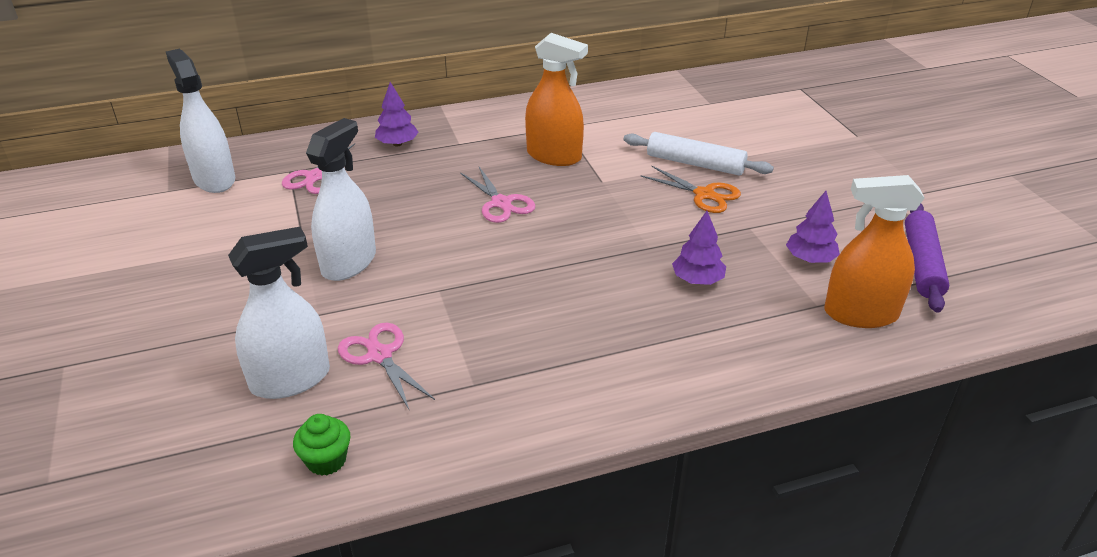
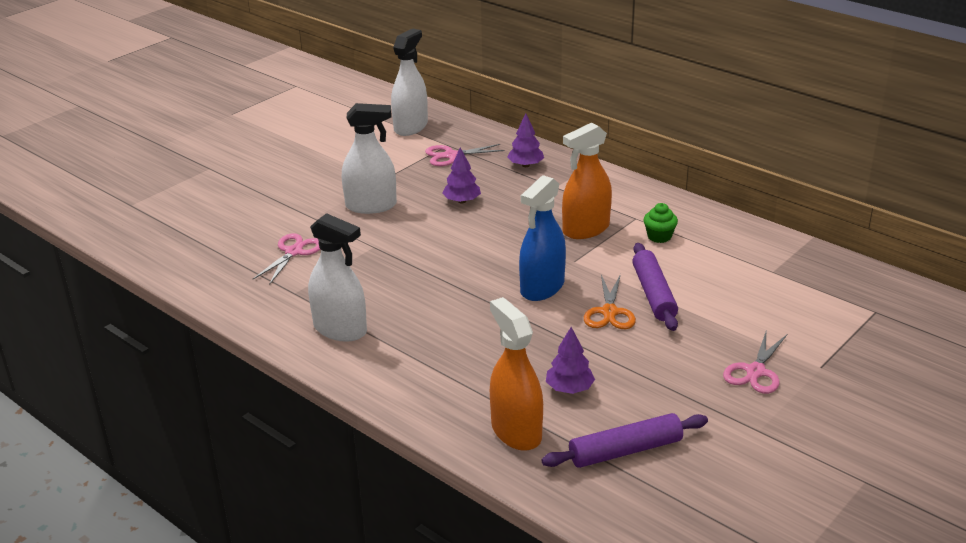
camera: 60 degrees right, 5 degrees down
(290, 379) = (250, 234): white spray bottle -> white spray bottle (340, 329)
(326, 460) = (197, 271): green cupcake -> green cupcake (659, 236)
(501, 203) = (496, 231): pink scissors -> pink scissors (755, 371)
(554, 156) = (586, 229): orange spray bottle -> orange spray bottle turned 60 degrees clockwise
(630, 214) = (542, 288): none -> blue spray bottle
(695, 164) = (653, 294): white rolling pin -> purple rolling pin
(697, 280) = (485, 342): purple tree -> purple tree (462, 201)

